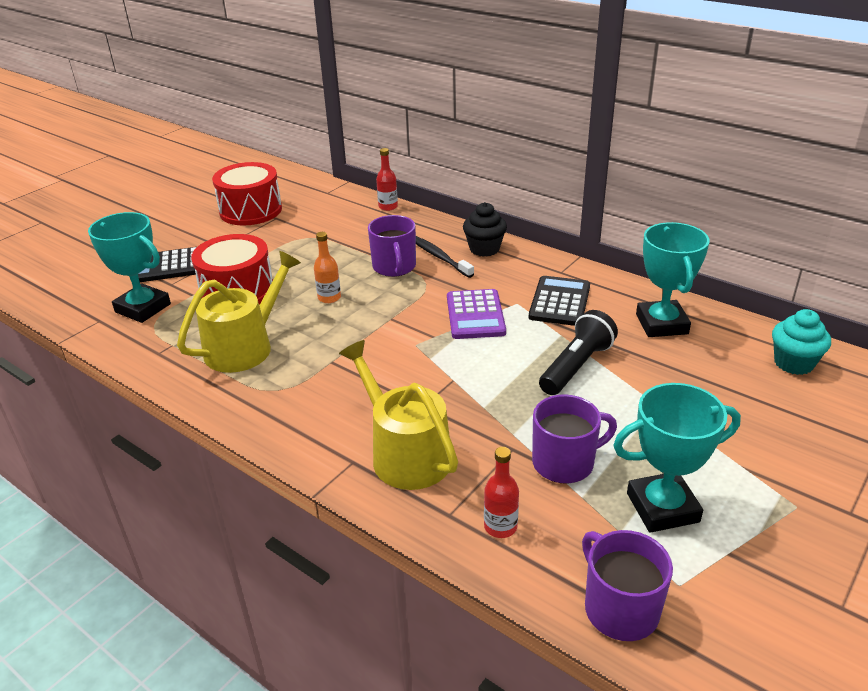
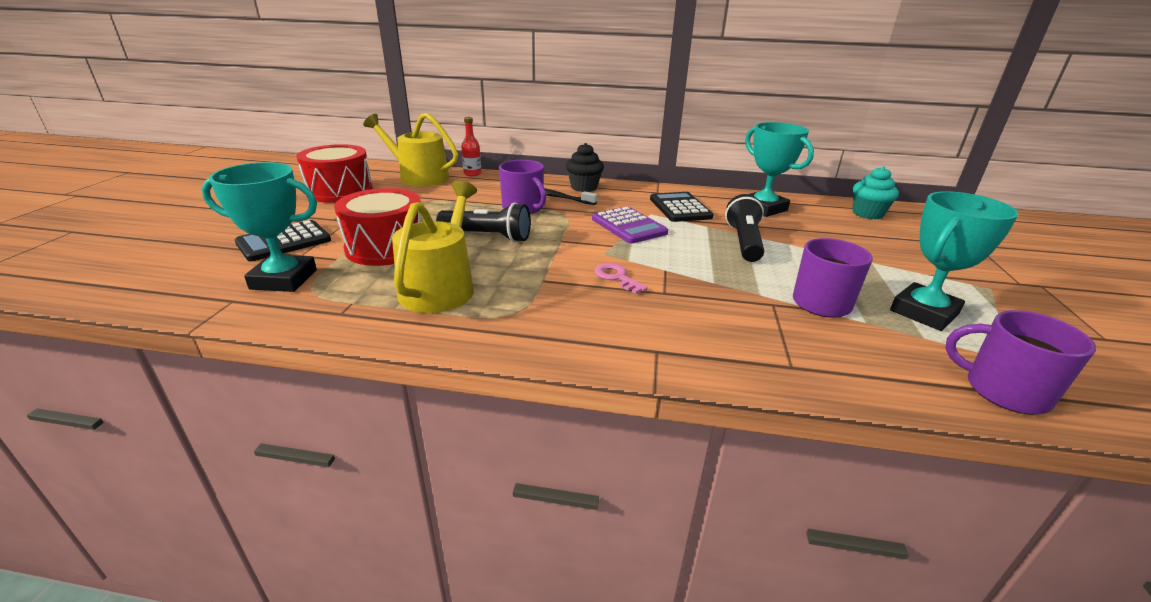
camera: 30 degrees left, 5 degrees down
(329, 298) = (487, 236): orange bottle -> black flashlight
(397, 376) = (616, 277): none -> pink key
(405, 453) = (695, 331): yellow watering can -> yellow watering can (419, 177)
(500, 526) = (842, 362): red bottle -> none

